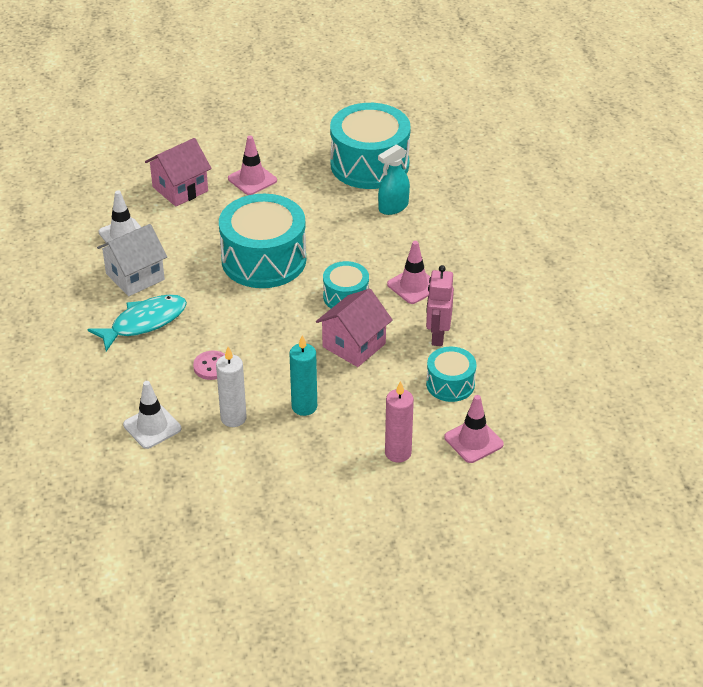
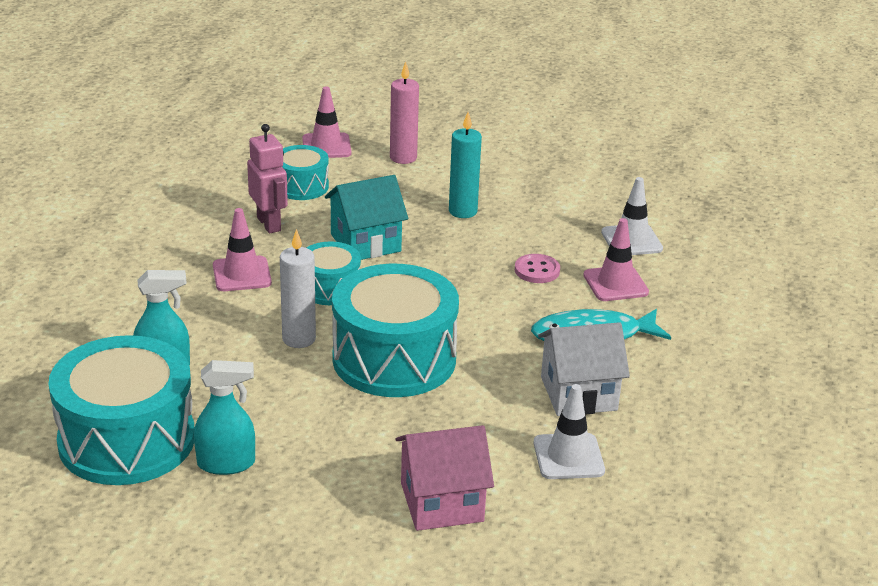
camera: 155 degrees left, 10 degrees down
(233, 418) = (542, 223): white candle -> white candle (299, 339)
(252, 180) = (320, 478): pink traffic cone -> pink traffic cone (615, 284)
(307, 170) = (226, 464): none -> turquoise spray bottle
(354, 345) = (365, 243): pink house -> turquoise house
(437, 336) = (269, 224): pink robot -> pink robot turned 60 degrees counterclockwise

